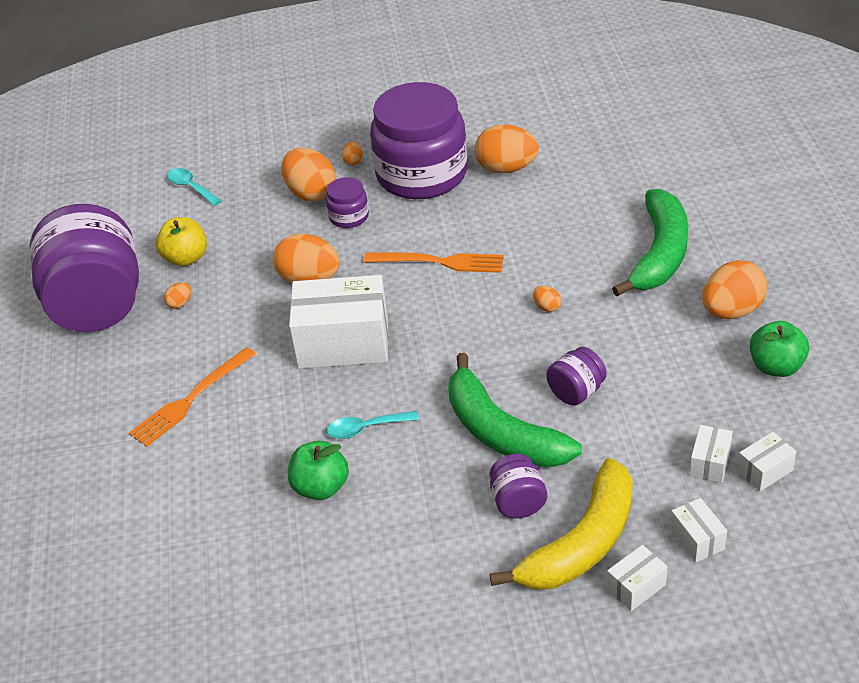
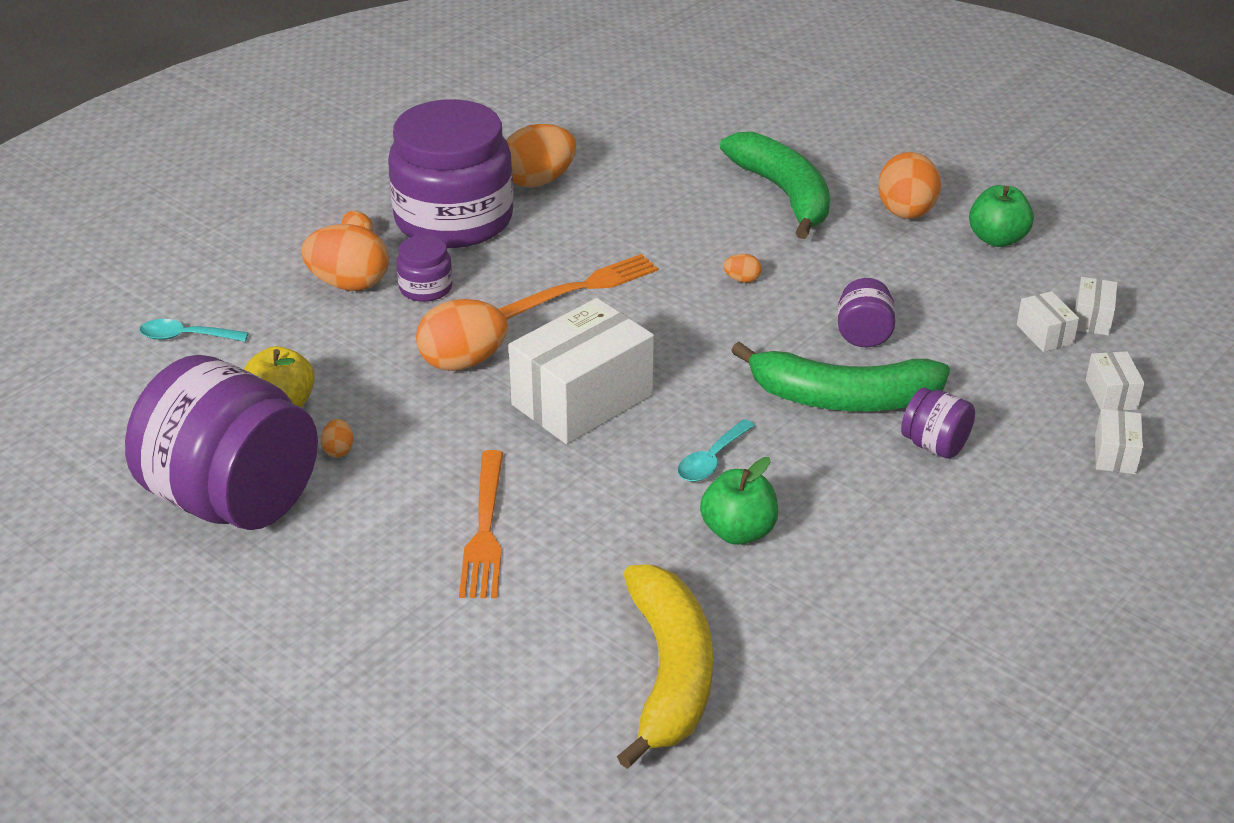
camera: 45 degrees left, 5 degrees down
(581, 543) = (1030, 447): yellow banana -> yellow banana (669, 673)
(697, 539) = (1111, 394): white box -> white box turned 60 degrees clockwise

